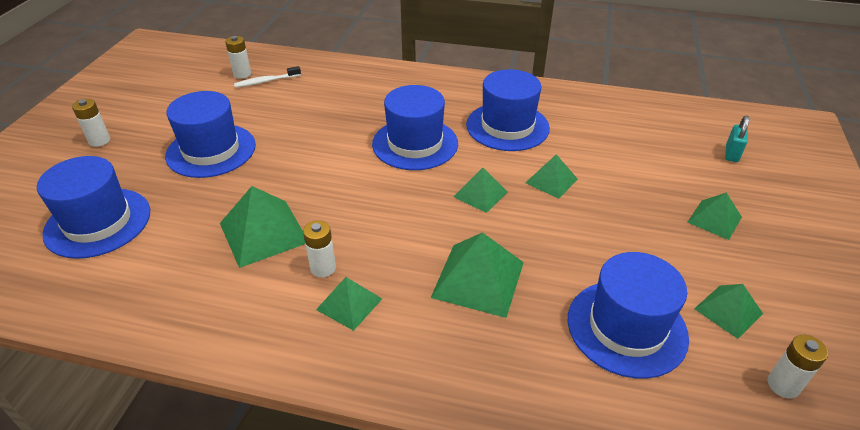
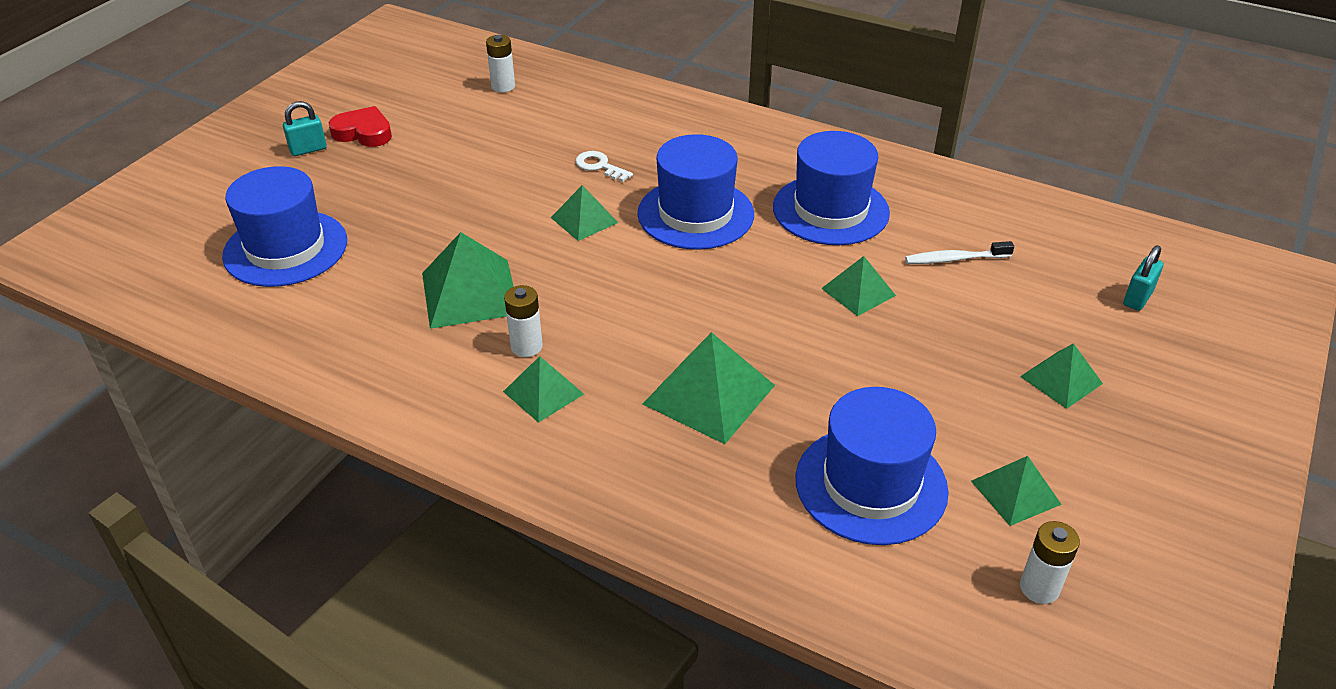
camera: 15 degrees right, 0 degrees up
(99, 141) = (308, 149): white battery -> turquoise padlock
(142, 121) = (363, 132): none -> red heart
(211, 150) = (436, 182): blue hat -> none
(266, 81) = (530, 101): white toothbrush -> white toothbrush (954, 259)
(333, 120) = (599, 166): none -> white key
(480, 194) = (755, 293): green pyramid -> green pyramid (584, 220)

